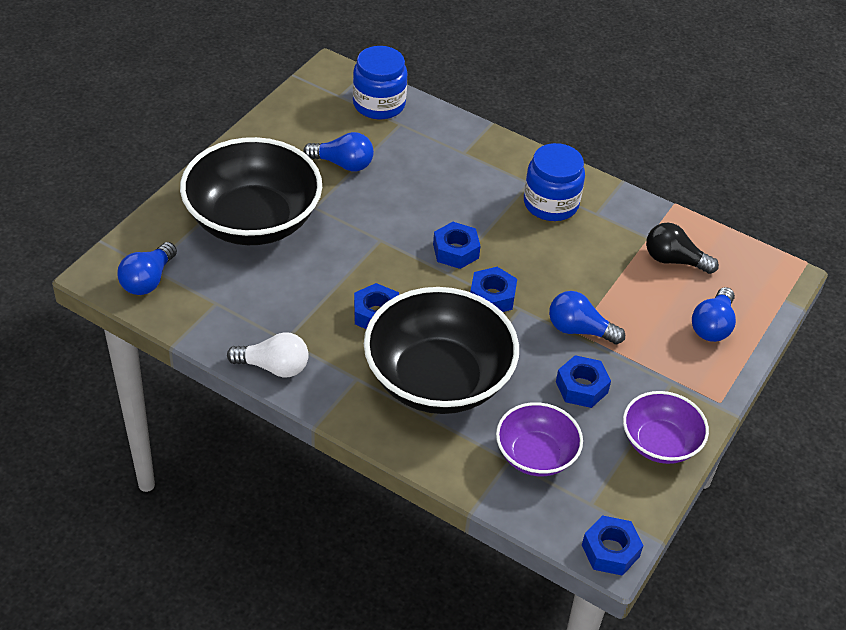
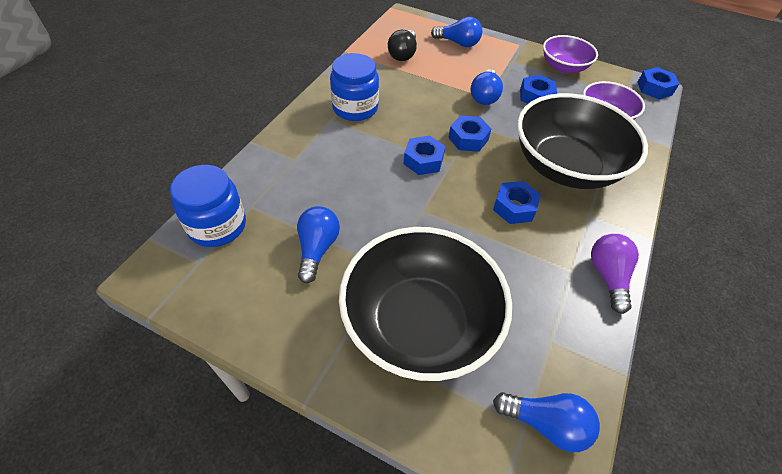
camera: 95 degrees left, 5 degrees up
(274, 367) = (608, 276): white light bulb -> purple light bulb

